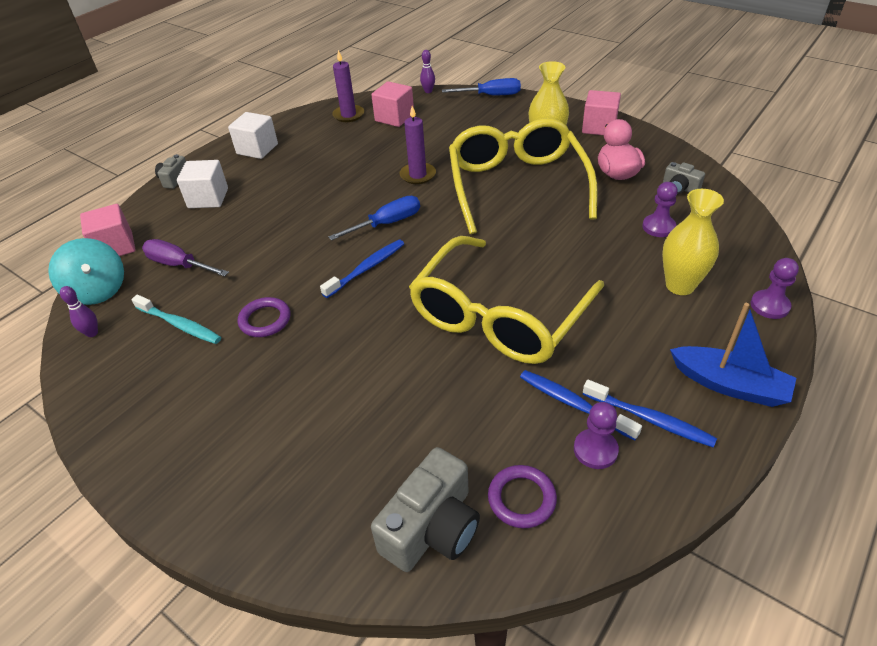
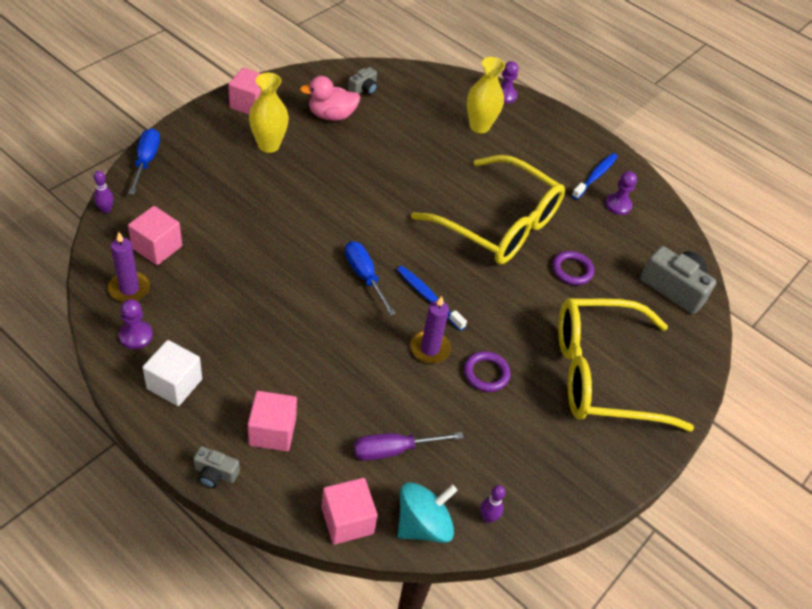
camera: 95 degrees left, 5 degrees up
(179, 265) = (394, 450): purple screwdriver -> purple screwdriver turned 45 degrees clockwise
(180, 325) = (484, 440): turquoise toothbrush -> none
(208, 198) = (272, 431): white cube -> pink cube
(418, 175) = (288, 243): purple candle -> purple candle (430, 349)
(517, 185) = (329, 179): yellow glasses -> yellow glasses (602, 375)
(521, 499) = (652, 245): purple ring -> purple ring (572, 270)
(574, 404) = (583, 205): blue toothbrush -> none
(658, 227) = (411, 115): purple pawn -> purple pawn (136, 335)
(729, 385) = (570, 136): blue boat -> none

